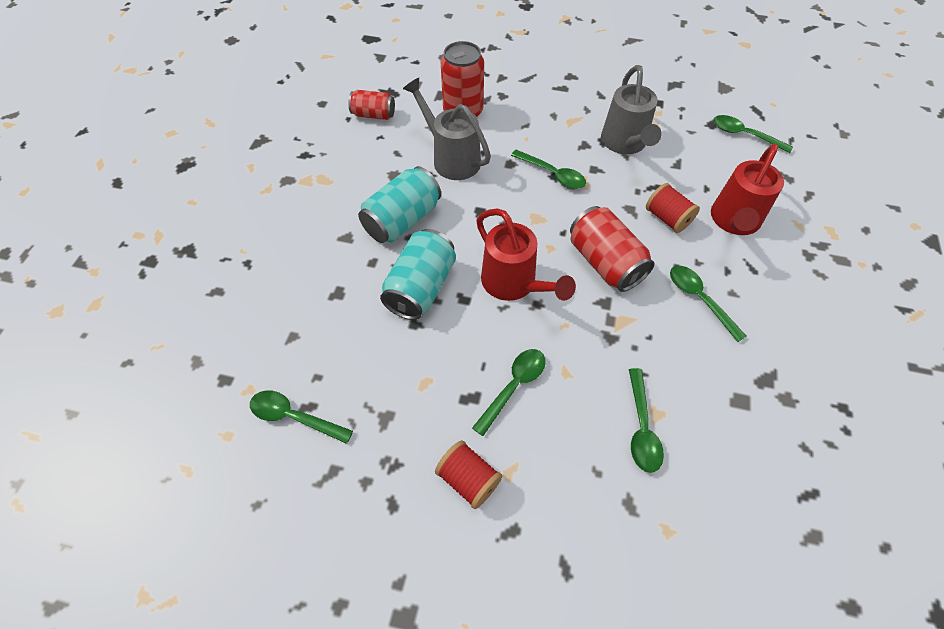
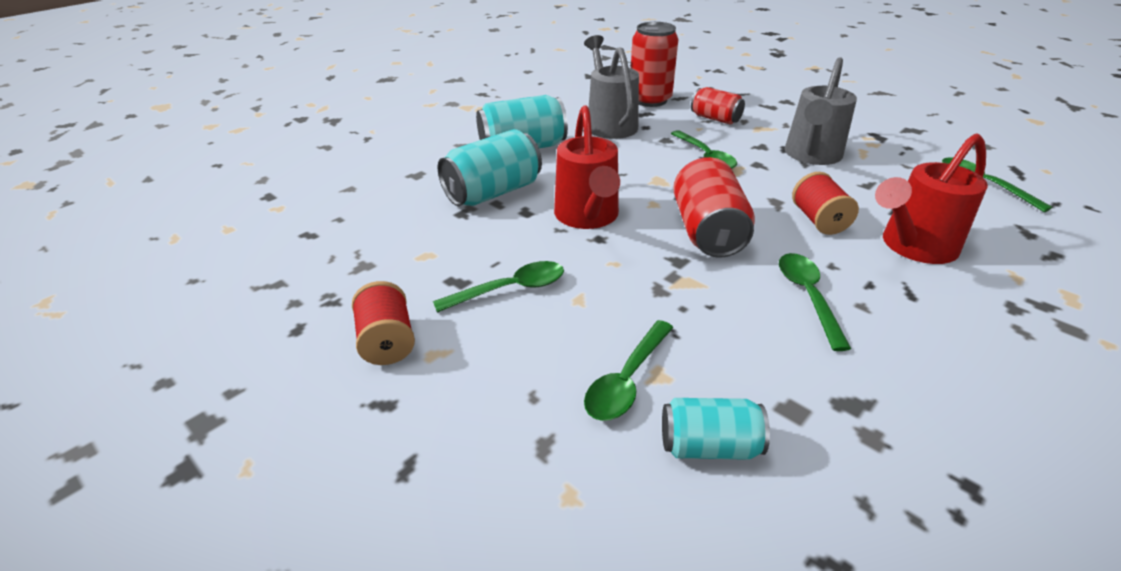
camera: 30 degrees right, 20 degrees down
(294, 417) = (291, 237): green spoon -> none
(373, 115) = (564, 85): red can -> red can (715, 119)
(714, 452) = (709, 446): none -> turquoise can

